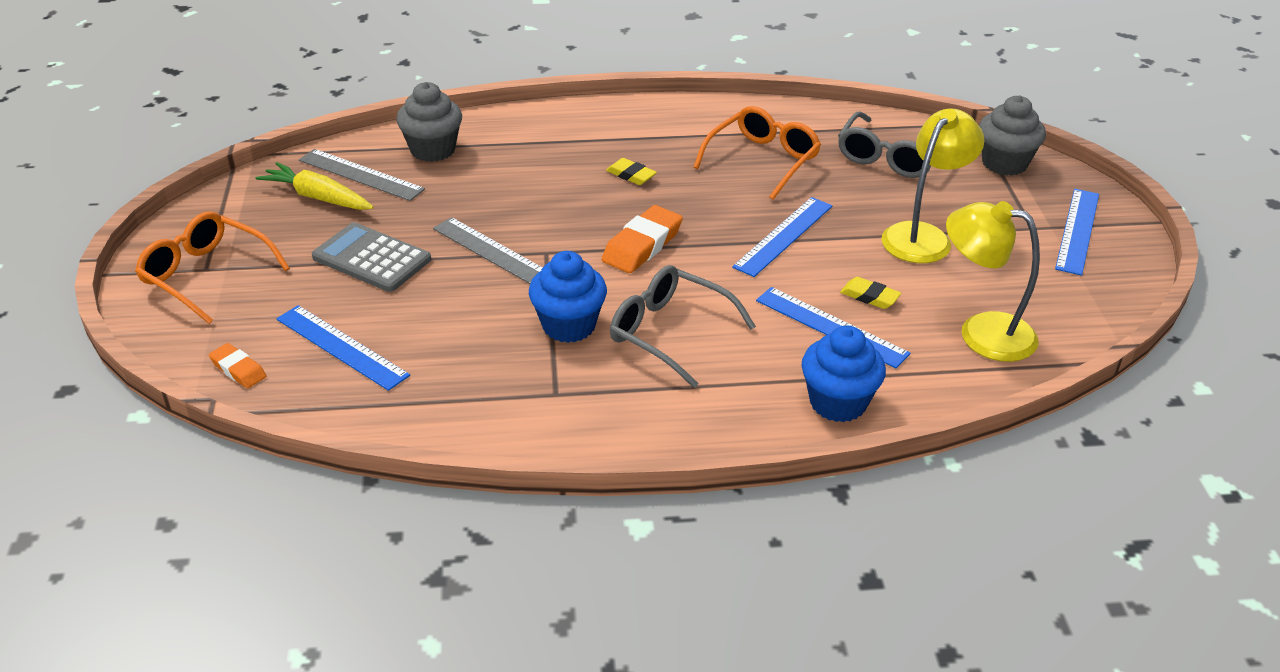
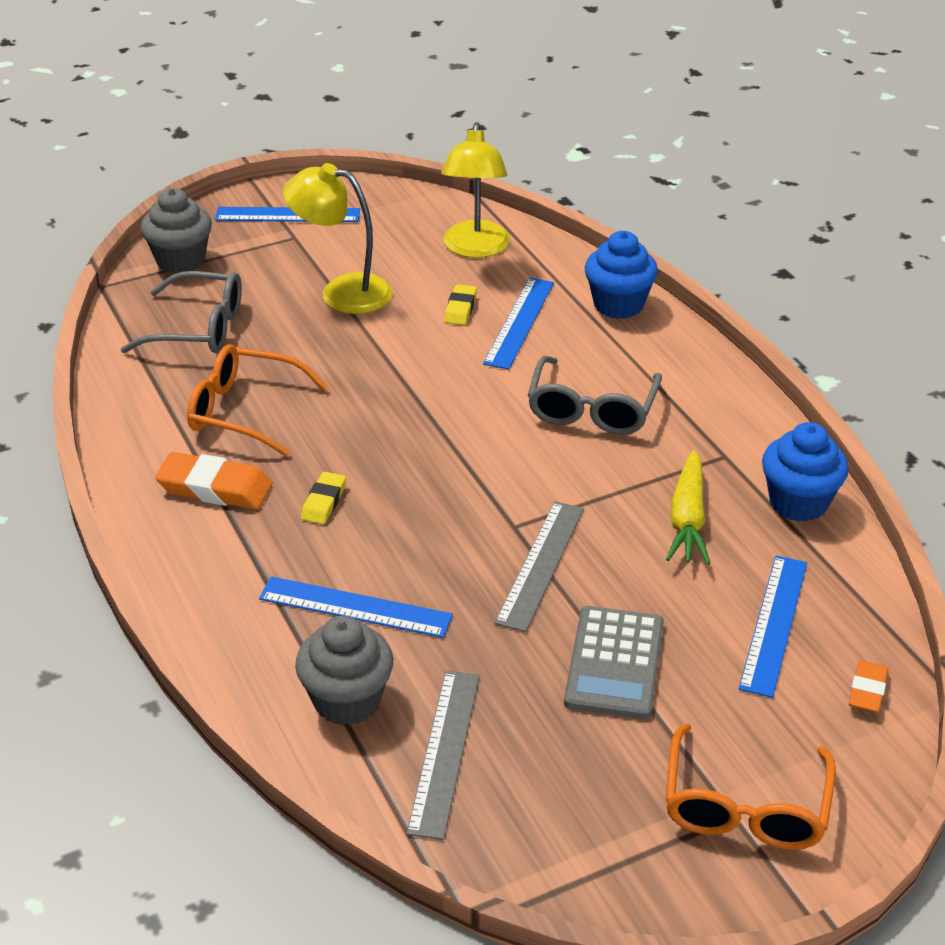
camera: 110 degrees left, 0 degrees up
(317, 197) = (521, 774): yellow carrot -> yellow carrot (688, 519)
(569, 326) = (626, 474): blue cupcake -> blue cupcake (798, 502)
(642, 245) = (461, 460): orange eraser -> orange eraser (215, 488)
(784, 236) = (389, 371): blue ruler -> blue ruler (355, 607)

